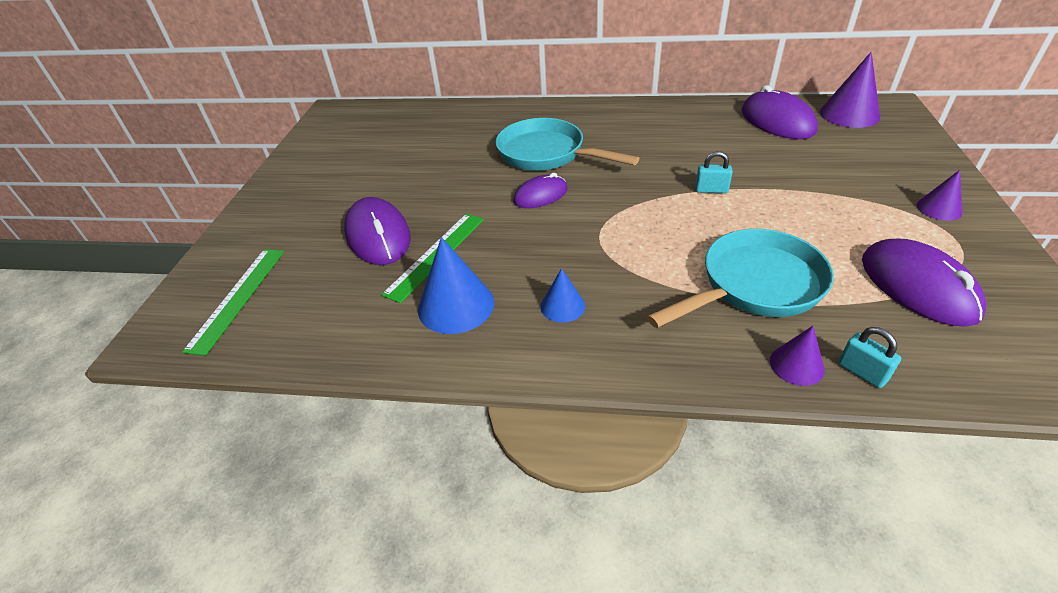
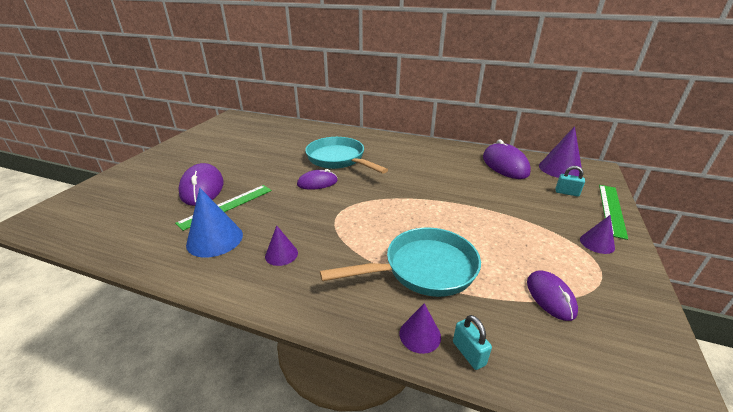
camera: 10 degrees right, 10 degrees down
(237, 298) = (95, 208): green ruler -> green ruler (611, 209)
(562, 306) = (281, 254): blue cone -> purple cone
(711, 190) = (432, 200): turquoise padlock -> turquoise padlock (567, 193)
(917, 286) = (550, 297): purple mouse -> purple mouse, size x0.62

